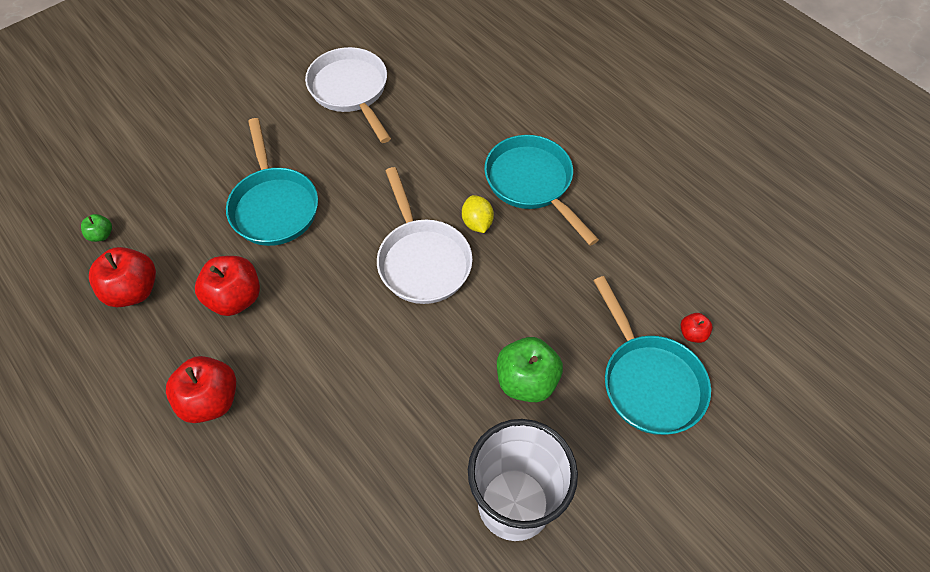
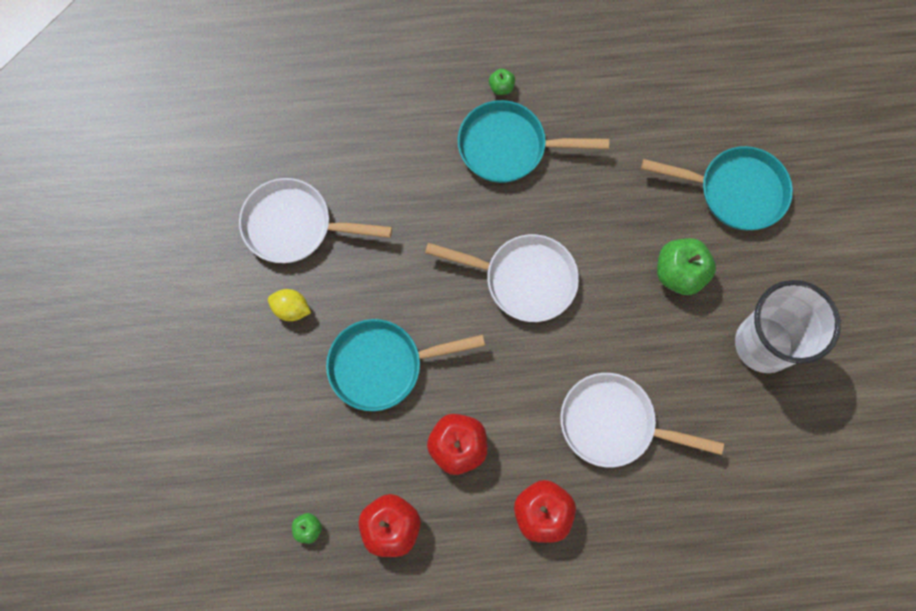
camera: 55 degrees left, 15 degrees up
(274, 206) = (382, 365): turquoise pan -> turquoise pan turned 150 degrees clockwise
(336, 410) = (613, 423): none -> white pan
(477, 223) = (517, 215): yellow lemon -> yellow lemon (291, 309)
(579, 150) = (501, 87): none -> green apple
(692, 333) = (719, 133): red apple -> none

